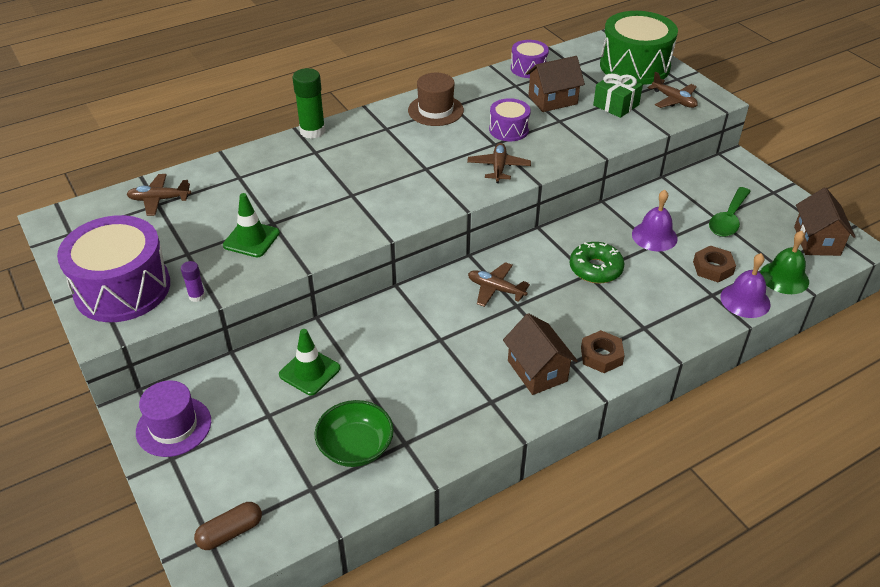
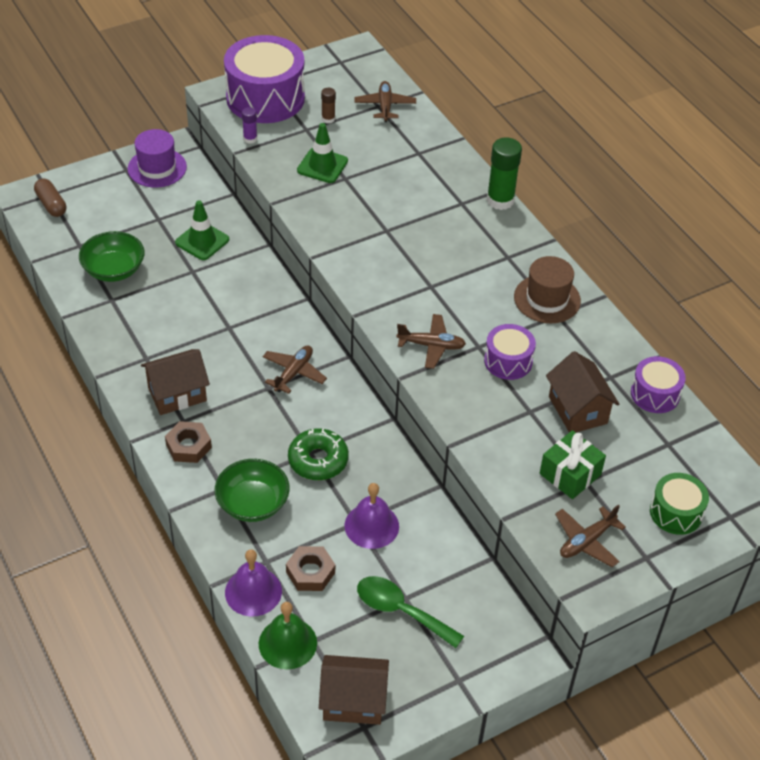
camera: 90 degrees right, 5 degrees up
(173, 238) = (328, 119): none -> brown glue stick
(634, 66) = (676, 512): green drum -> green drum, size x0.52
(654, 307) = (253, 503): none -> green bowl

